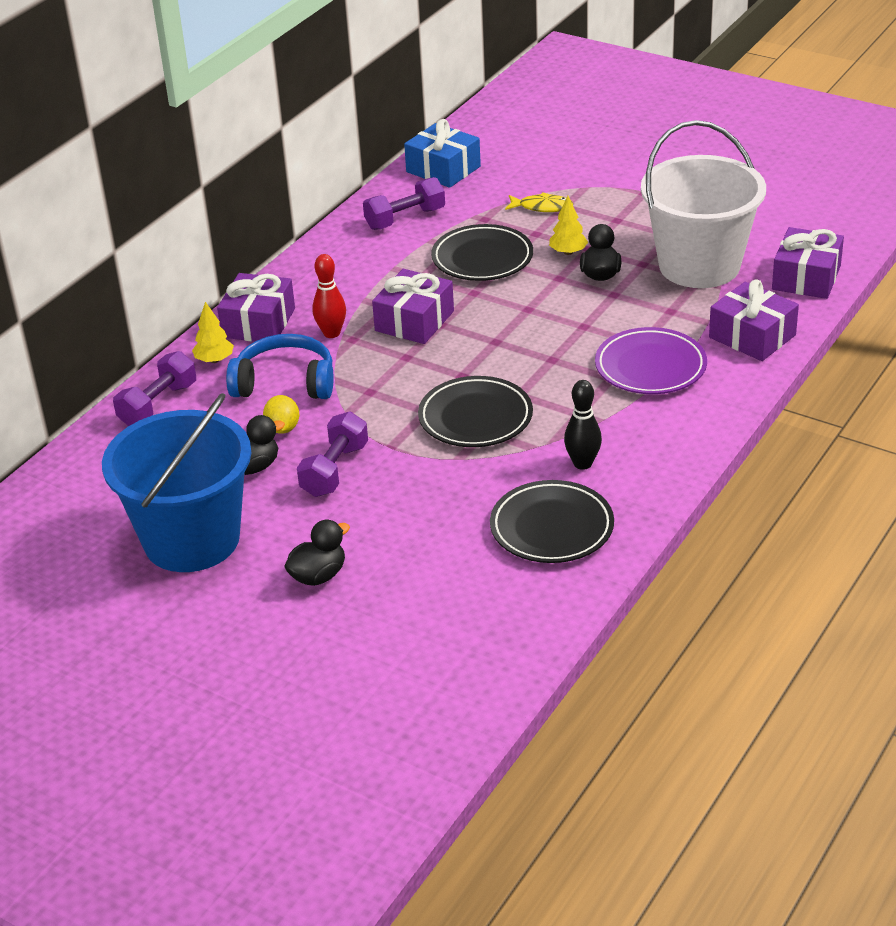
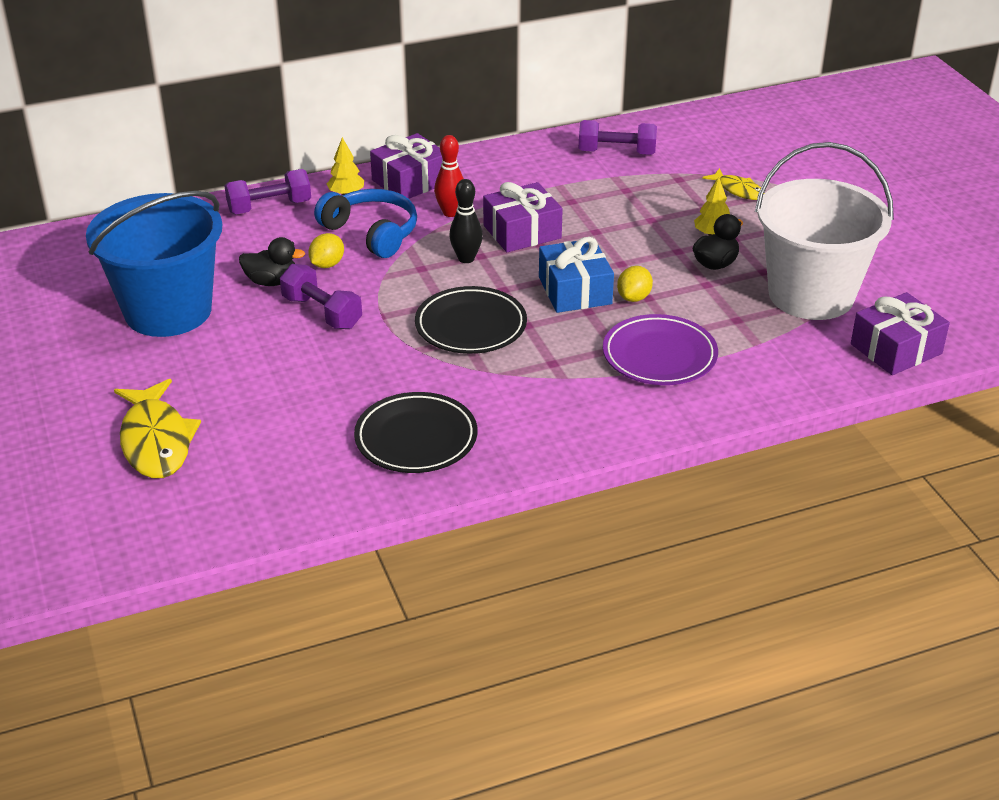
camera: 35 degrees right, 0 degrees up
(318, 576) = (212, 381): black duck -> none
(335, 470) = (322, 312): purple dumbbell -> purple dumbbell turned 75 degrees clockwise
(339, 649) = (156, 441): none -> yellow fish
(443, 169) = (696, 127): blue gift -> blue gift (574, 290)
(482, 258) = (636, 208): black plate -> none
(573, 331) = (634, 297): none -> yellow lemon
(582, 463) = (504, 403): black bowling pin -> black bowling pin (466, 258)
(752, 336) = (780, 374): purple gift -> none

